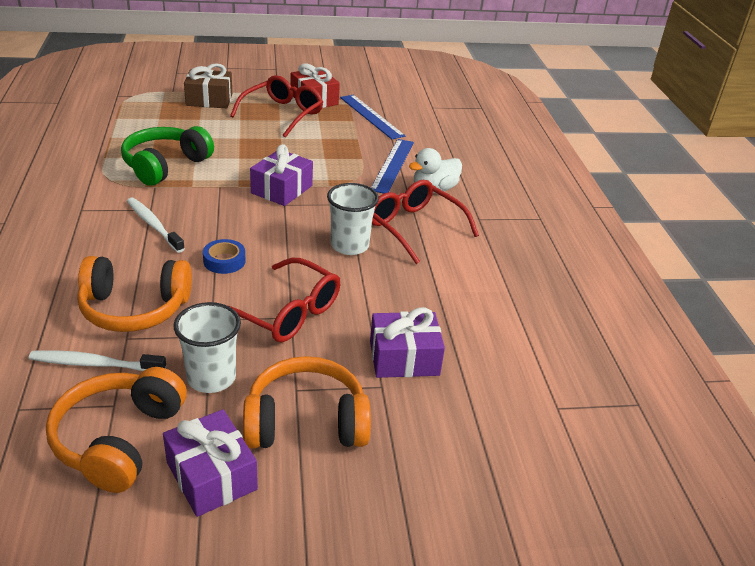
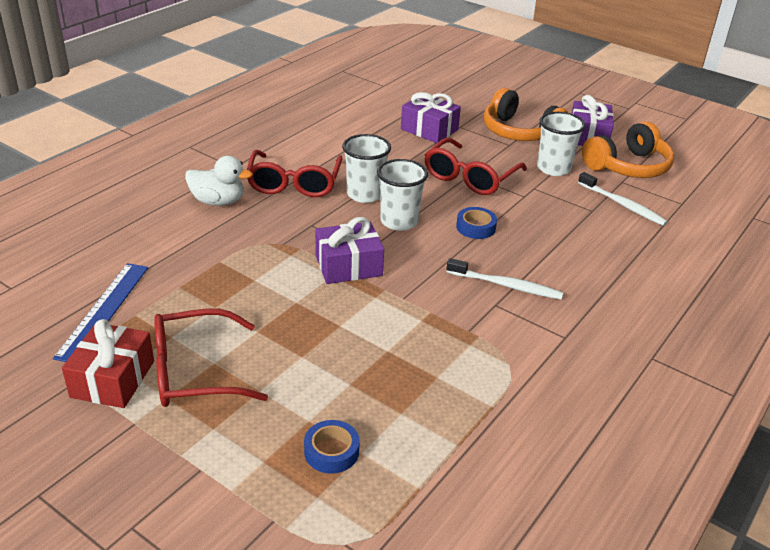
camera: 135 degrees left, 0 degrees up
(134, 308) = (574, 225): orange headphones -> none
(153, 225) = (506, 285): white toothbrush -> white toothbrush turned 75 degrees counterclockwise
(165, 165) = (431, 355): green headphones -> none
(174, 114) = (331, 451): none -> blue tape
(209, 99) = (246, 461): brown gift -> none
(286, 313) = (469, 177): red glasses -> red glasses turned 135 degrees counterclockwise
(291, 236) = (399, 221): none -> white cup
(392, 165) = (206, 239): blue ruler -> none

